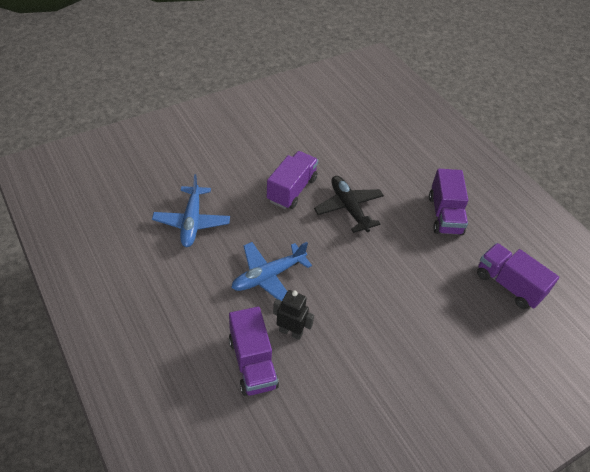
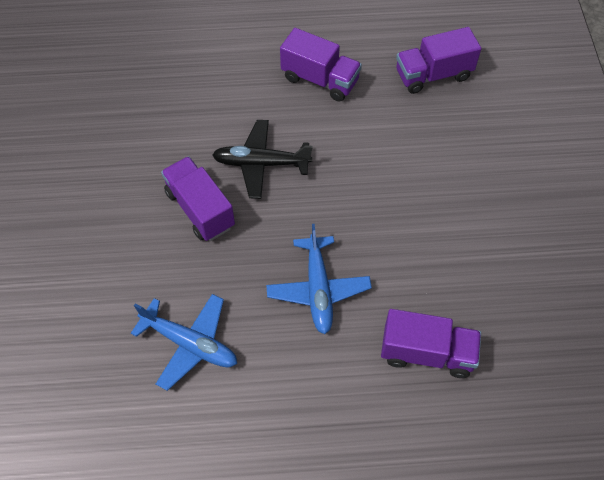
camera: 60 degrees left, 10 degrees up
(291, 332) = (403, 298): black robot -> none

